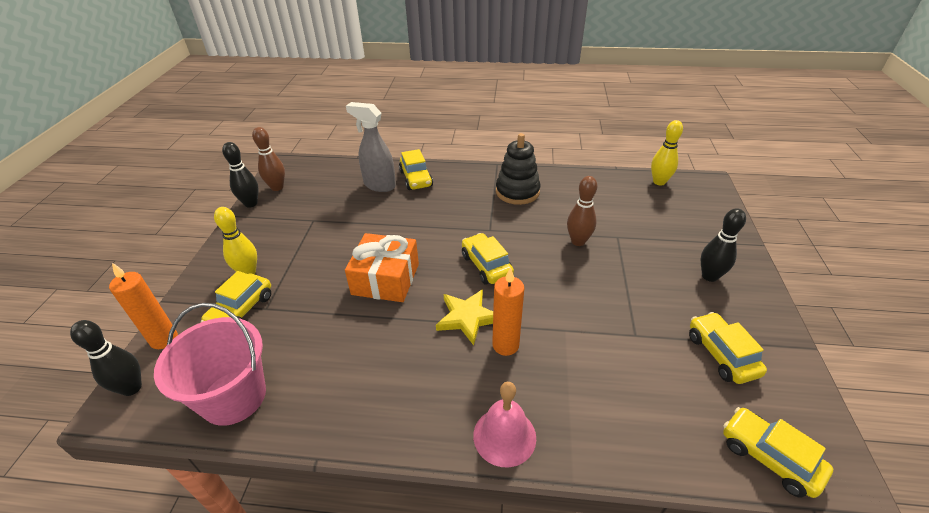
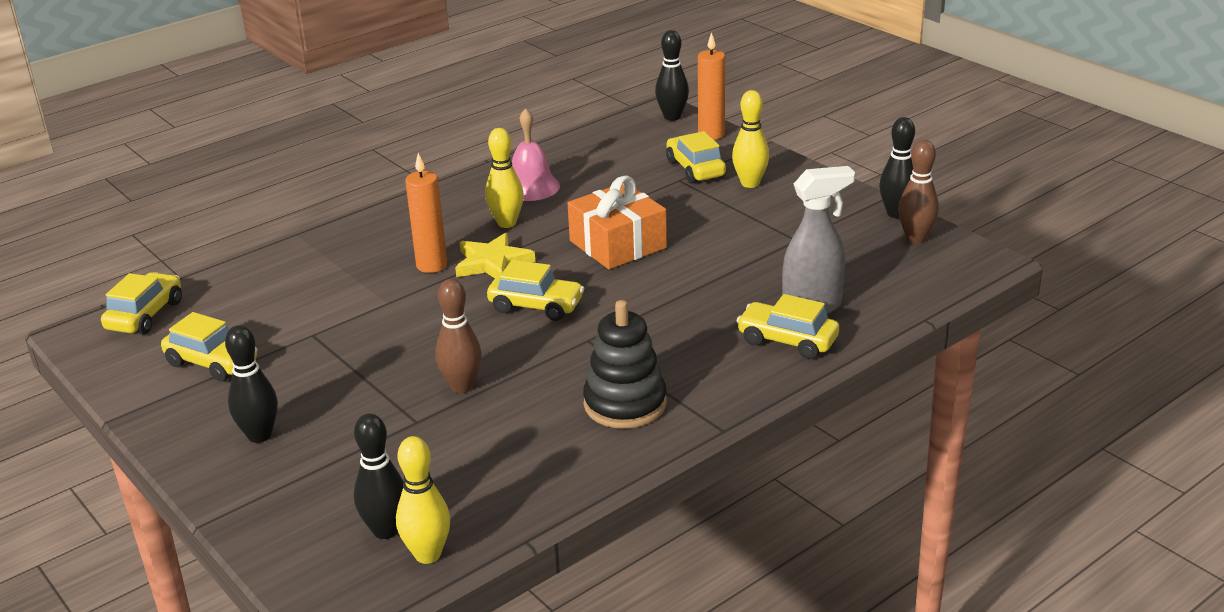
camera: 135 degrees right, 10 degrees down
(234, 397) = (595, 147): pink bucket -> none
(412, 352) = (506, 223): none -> yellow bowling pin
(504, 436) = (370, 226): pink bell -> pink bell (531, 187)
(670, 198) = (386, 530): none -> black bowling pin
(768, 457) = (145, 315): yellow car -> yellow car turned 75 degrees counterclockwise

